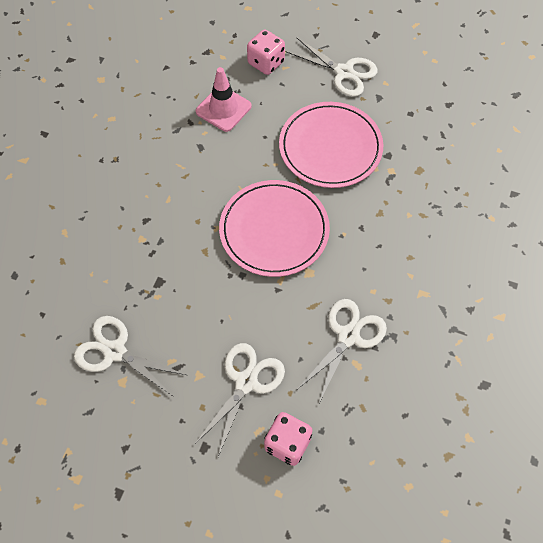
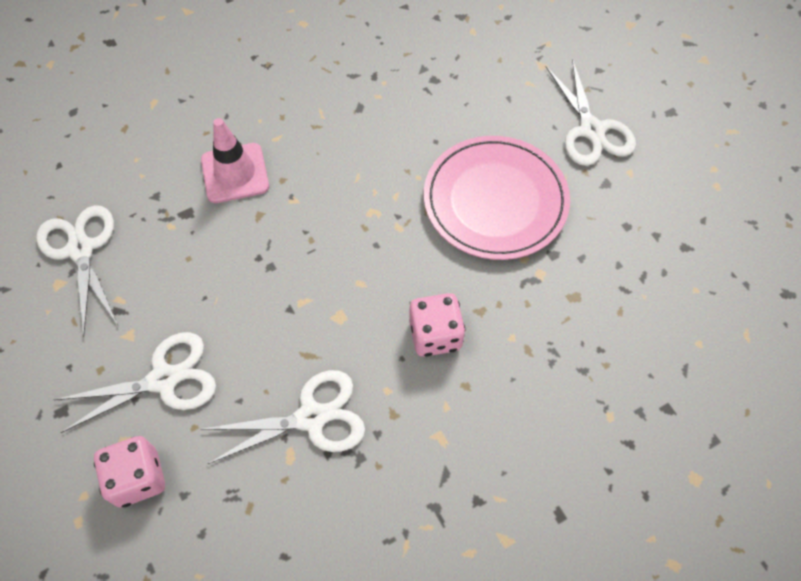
camera: 40 degrees right, 0 degrees up
(223, 109) = (421, 84): pink traffic cone -> pink traffic cone (235, 173)
(266, 63) = (513, 65): pink dice -> pink dice (435, 335)
(274, 230) = (347, 245): pink plate -> none

